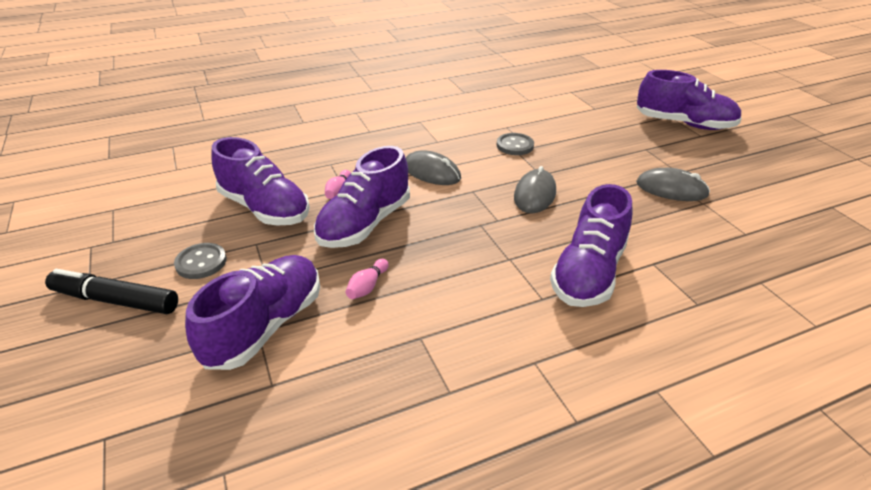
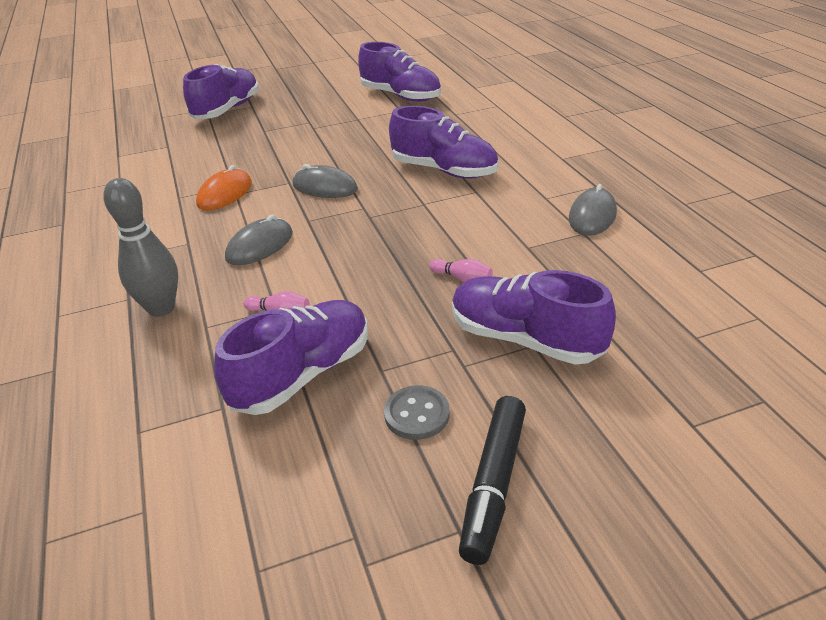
camera: 85 degrees left, 0 degrees up
(355, 144) = (161, 308): none -> grey bowling pin
(365, 224) = (355, 287): purple shoe -> purple shoe (401, 96)
(515, 145) = (225, 194): grey button -> orange mouse
(671, 189) = (334, 127): grey mouse -> grey mouse (592, 216)

